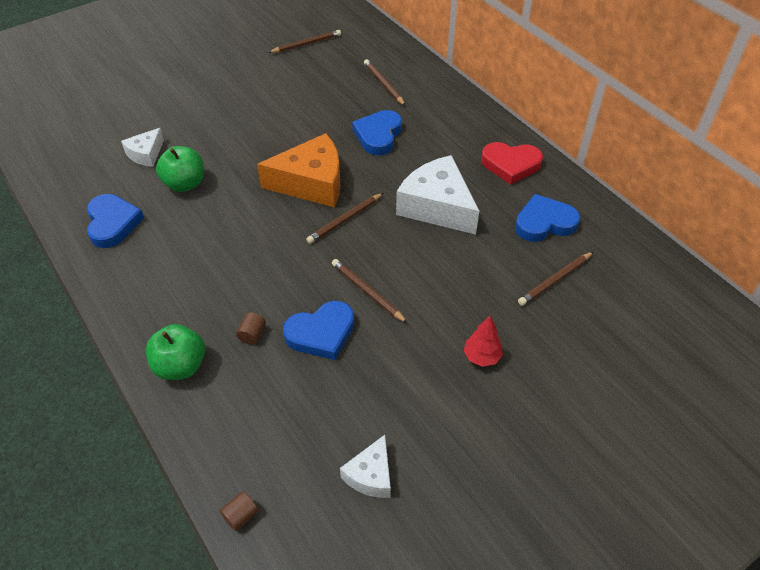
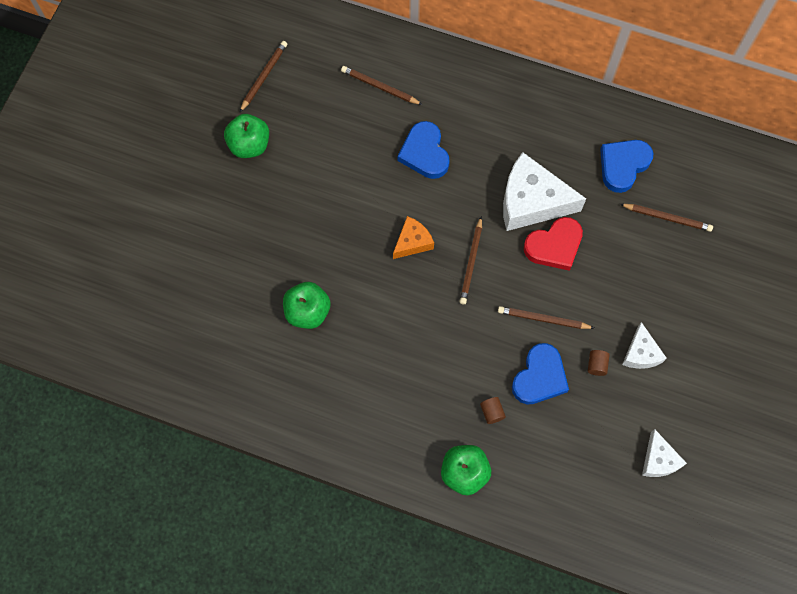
camera: 35 degrees left, 20 degrees up
(112, 223) = (287, 391): blue heart -> none
(146, 154) = (241, 303): white cheese -> white cheese (641, 353)
(241, 515) = (602, 545): brown cylinder -> brown cylinder (596, 365)
(255, 73) = (249, 145): none -> green apple
(311, 183) = (412, 242): orange cheese -> orange cheese, size x0.53
(481, 357) = (663, 320): red tree -> none
(511, 165) = (556, 118): red heart -> red heart (554, 246)
(555, 280) = (667, 218): brown pencil -> brown pencil turned 90 degrees counterclockwise

